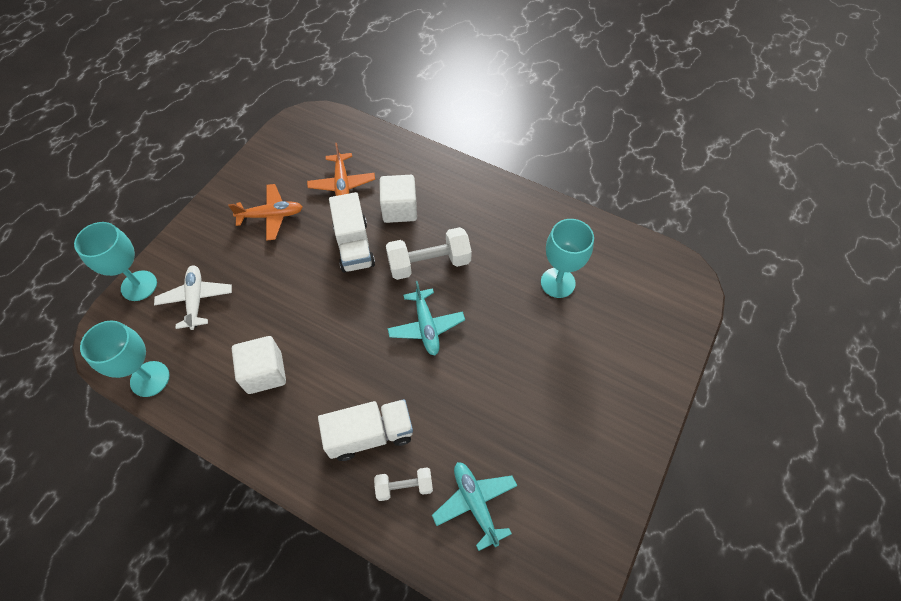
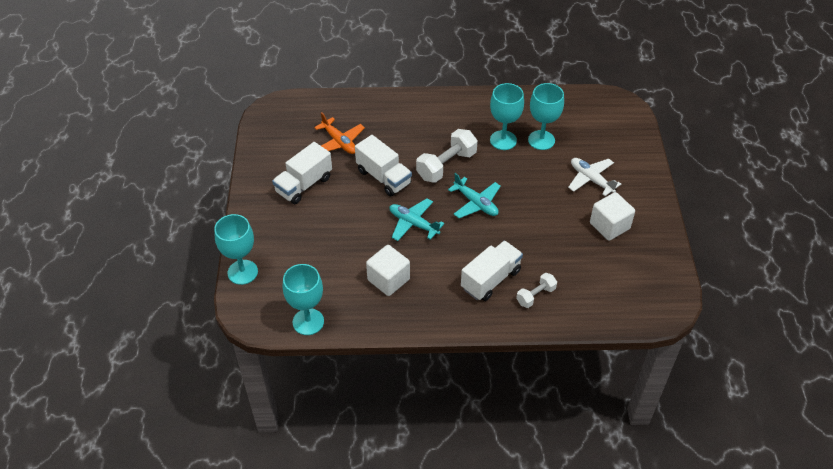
camera: 30 degrees left, 10 degrees down
(196, 300) = (296, 261): white plane -> white plane (591, 179)
(271, 216) = (304, 185): orange plane -> white truck
(399, 209) = (397, 141): white cube -> white cube (609, 226)
(475, 503) = (585, 283): turquoise plane -> turquoise plane (413, 224)
(514, 262) = (503, 140): none -> turquoise goblet

